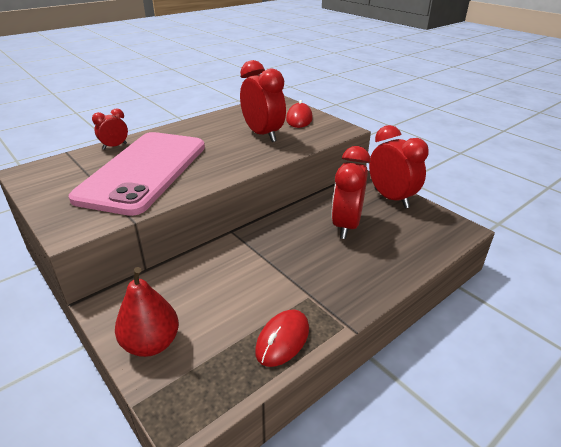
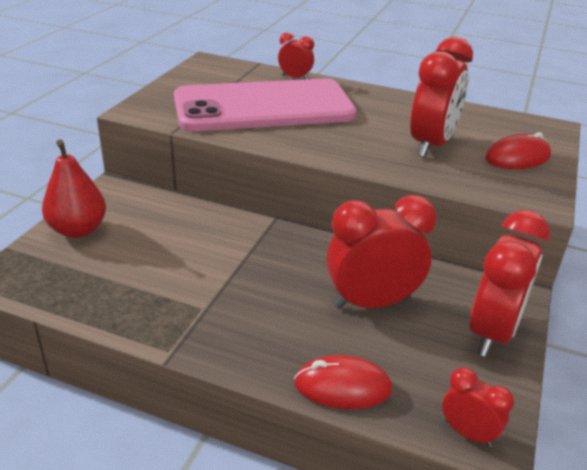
camera: 60 degrees right, 0 degrees up
(282, 340) = (122, 308): red mouse -> red mouse (342, 386)
(457, 234) = (467, 433): none -> red clock

